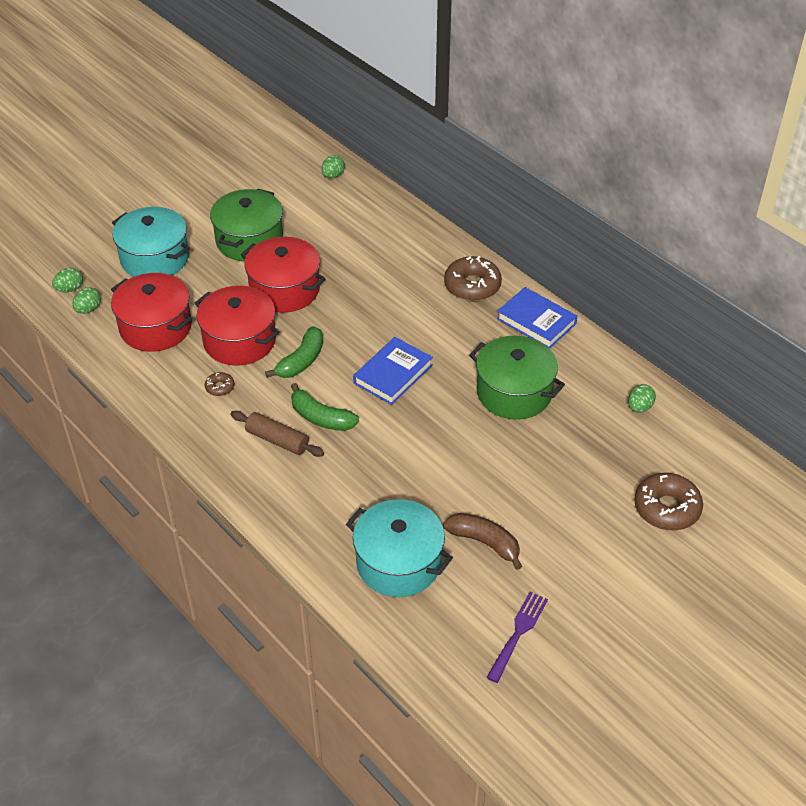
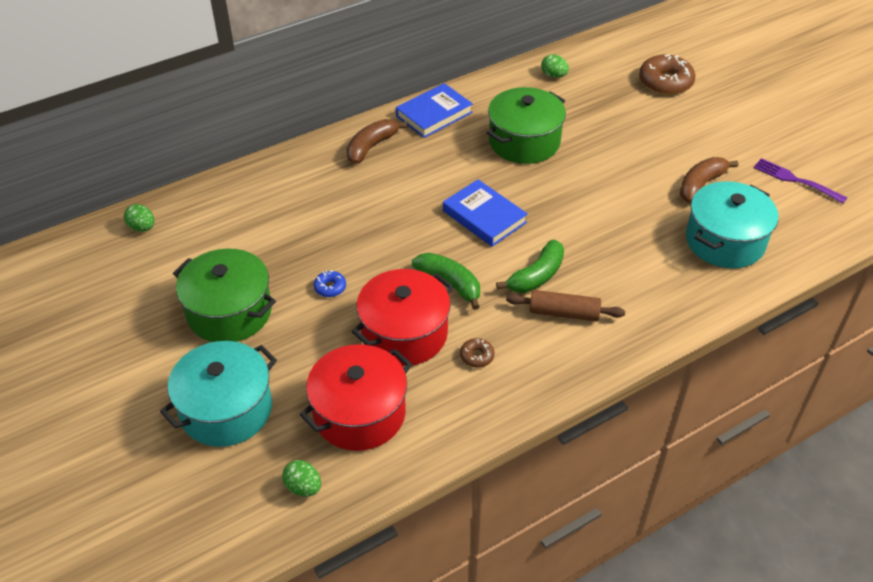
camera: 80 degrees left, 0 degrees up
(70, 289) = (254, 509): green egg -> none
(277, 440) = (564, 313): brown rolling pin -> brown rolling pin turned 60 degrees clockwise
(284, 290) = (330, 287): red pot -> blue donut
(472, 286) = (371, 146): brown donut -> brown banana

